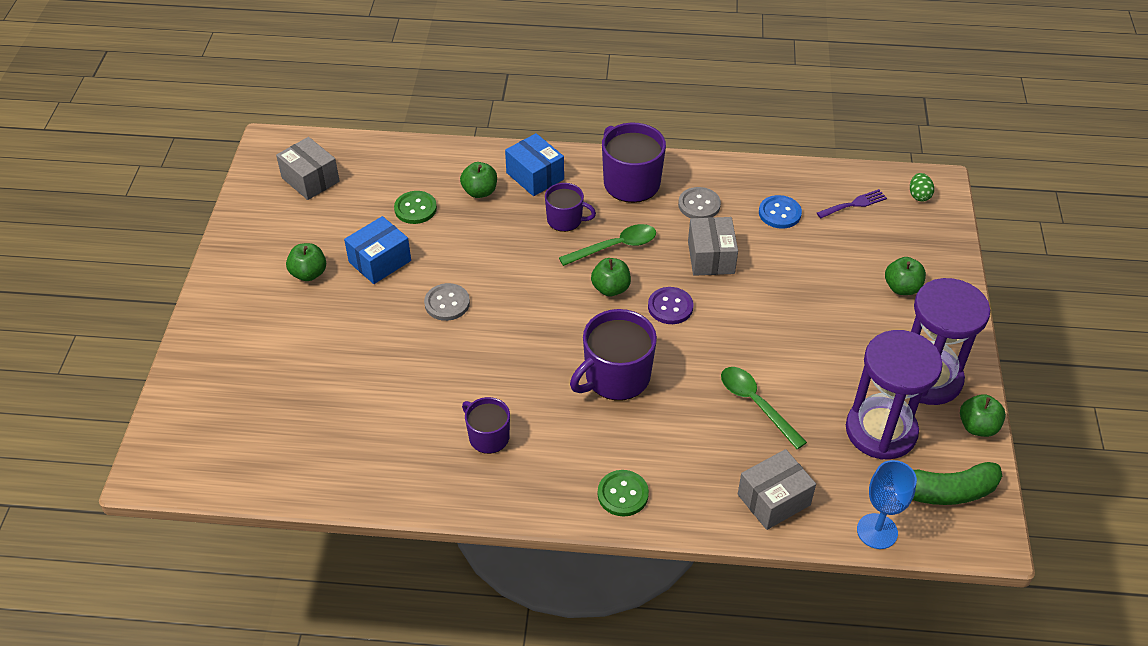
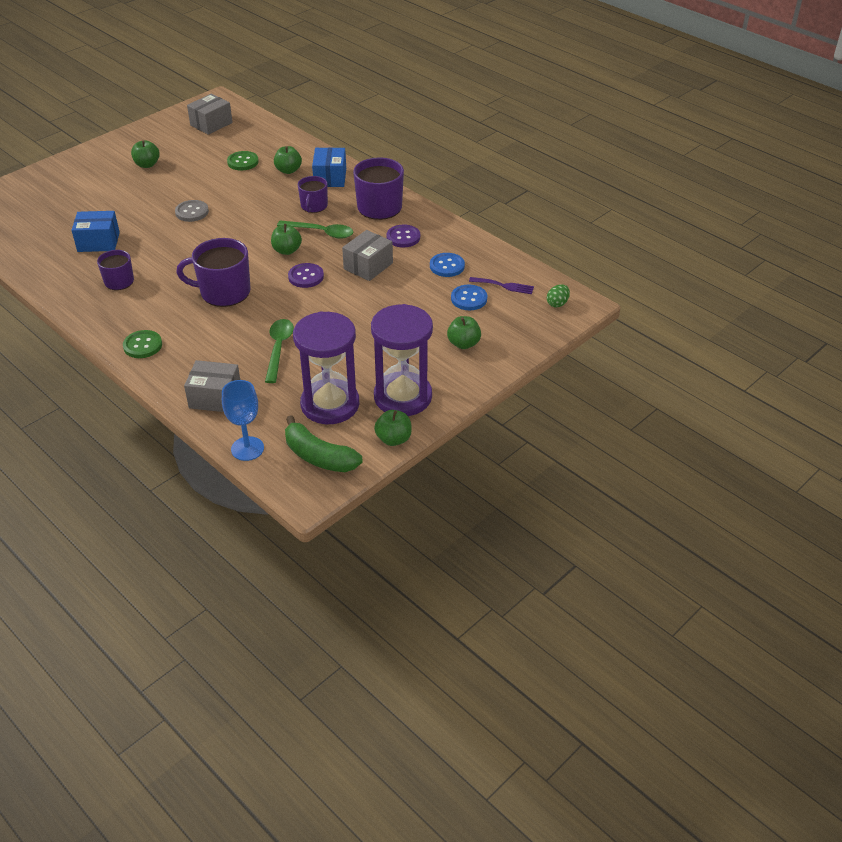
camera: 40 degrees right, 5 degrees down
(310, 180) = (211, 124): grey box -> grey box turned 45 degrees clockwise
(380, 261) = (188, 176): blue box -> blue box (98, 242)
(565, 220) = (314, 206): purple mug -> purple mug turned 45 degrees clockwise
(699, 205) = (403, 237): grey button -> purple button
(844, 237) = (469, 299): none -> blue button

